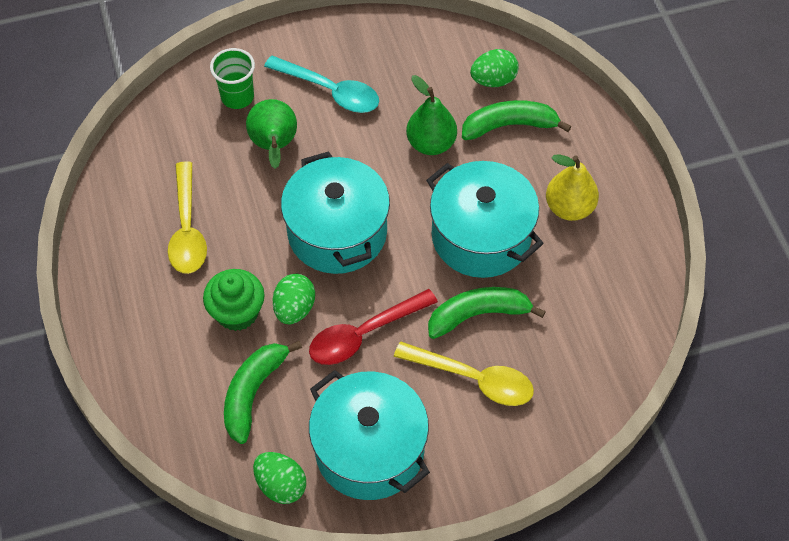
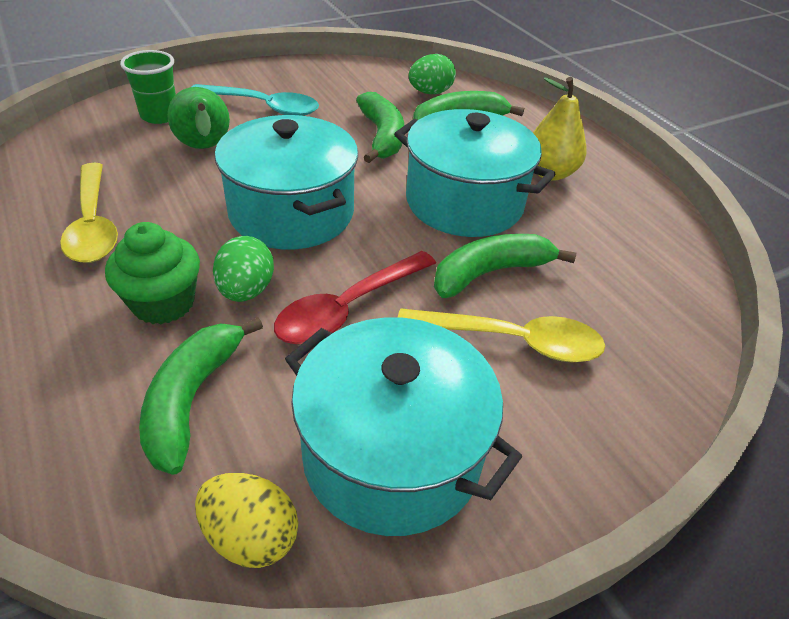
camera: 15 degrees left, 15 degrees down
(281, 485) = (251, 536): green egg -> yellow egg
(431, 144) = (382, 136): green pear -> green banana

